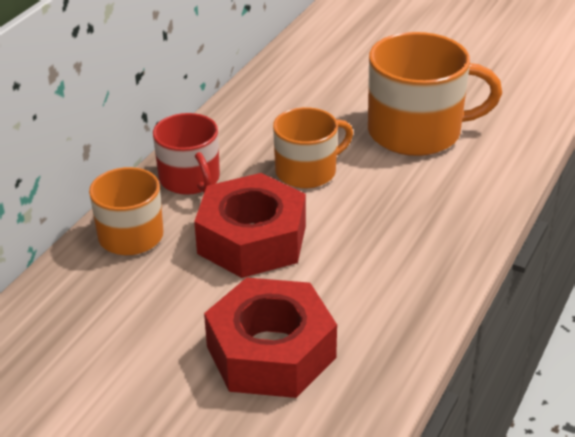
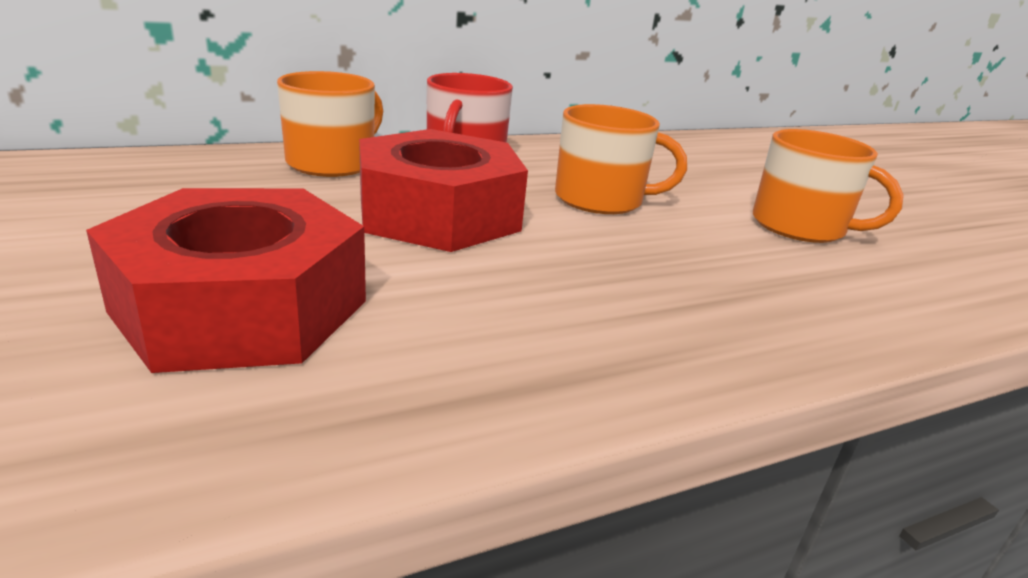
camera: 35 degrees right, 10 degrees down
(417, 132) = (800, 226): orange mug -> orange mug, size x0.62

